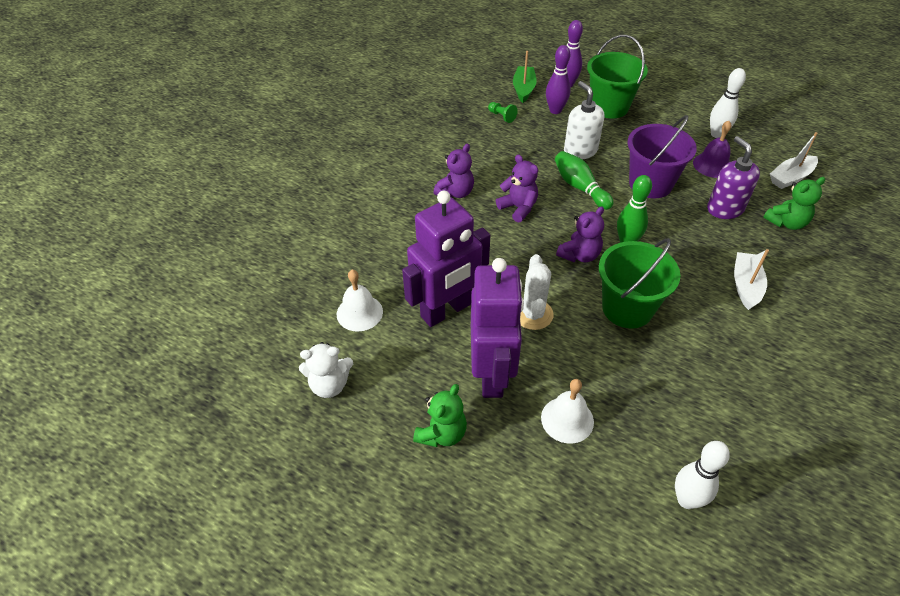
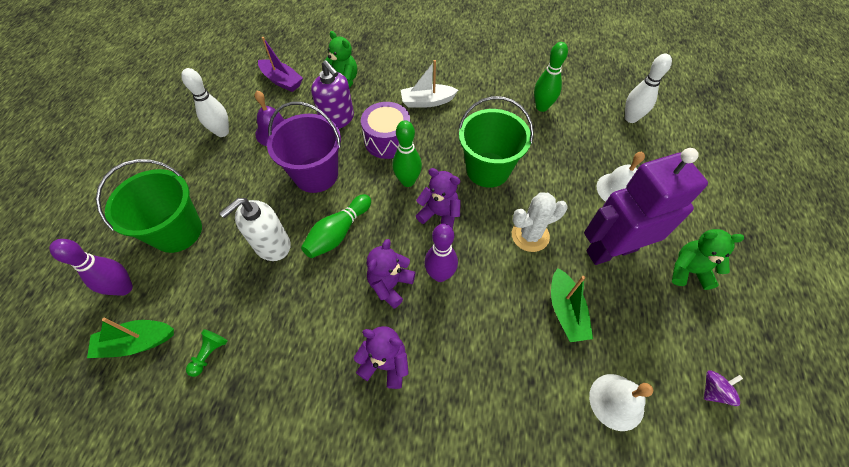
camera: 110 degrees left, 10 degrees up
(329, 385) = (713, 390): white teddy bear -> purple spinning top
(446, 311) = (565, 311): purple robot -> green boat
(555, 110) = (189, 289): purple bowling pin -> purple bowling pin (440, 275)
(686, 239) = (387, 140): none -> purple drum
(723, 398) = (542, 107): none -> green bowling pin
(725, 209) = (337, 119): purple soap dispenser -> purple soap dispenser turned 90 degrees counterclockwise
(790, 178) = (282, 81): white boat -> purple boat

